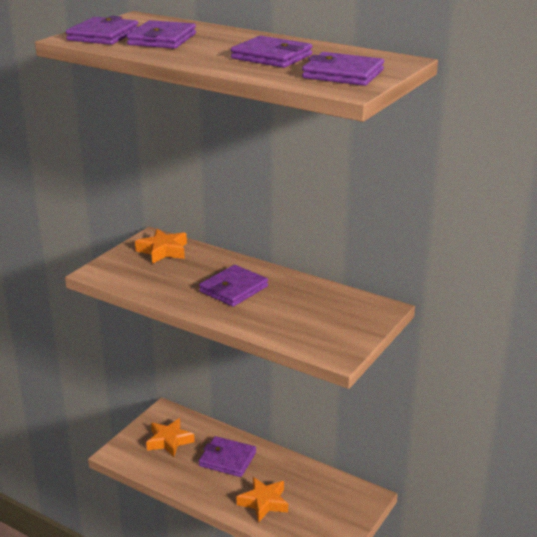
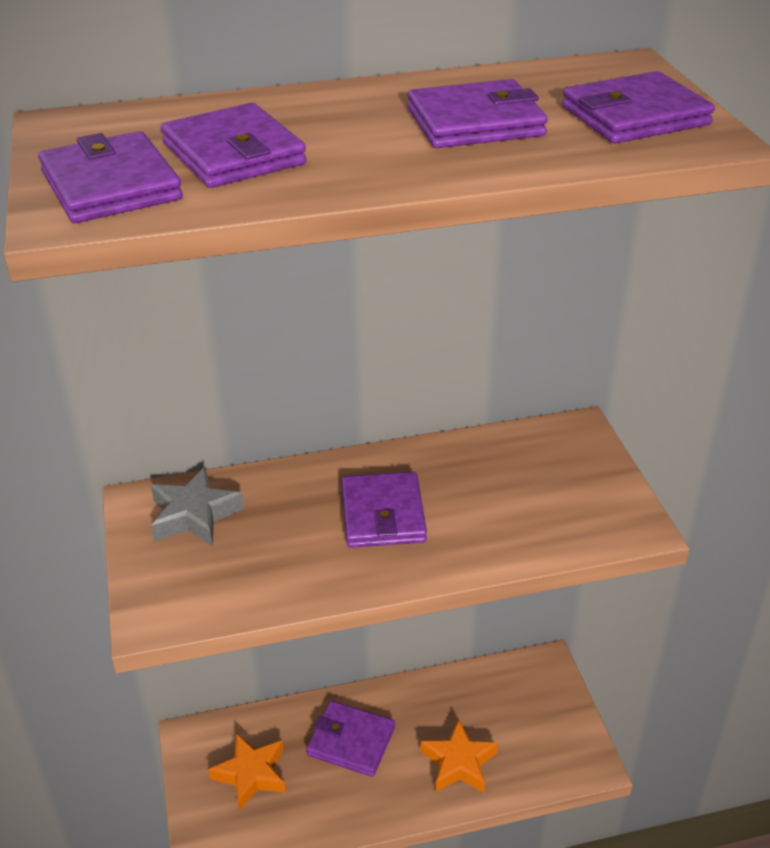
camera: 45 degrees left, 10 degrees up
(163, 251) = (194, 515): orange star -> grey star
(227, 459) = (351, 741): purple wallet -> purple wallet turned 45 degrees clockwise

